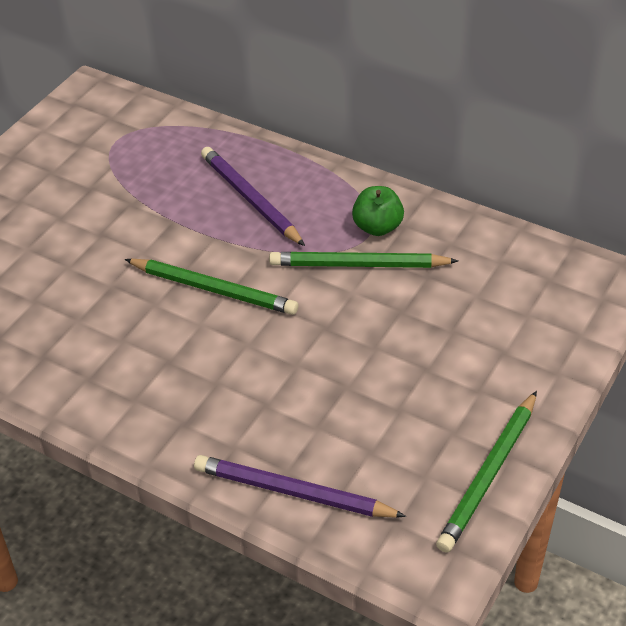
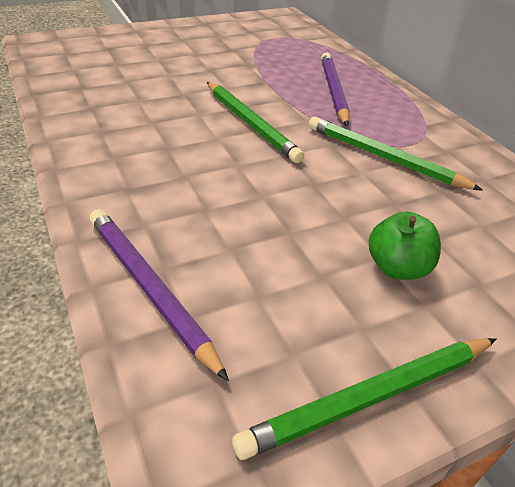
camera: 30 degrees right, 5 degrees down
(377, 227) = (422, 143): green apple -> green apple (397, 268)

